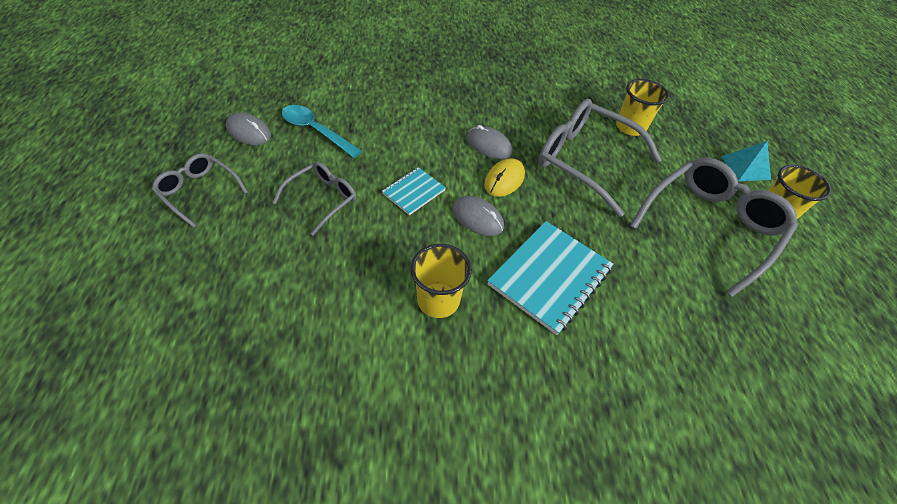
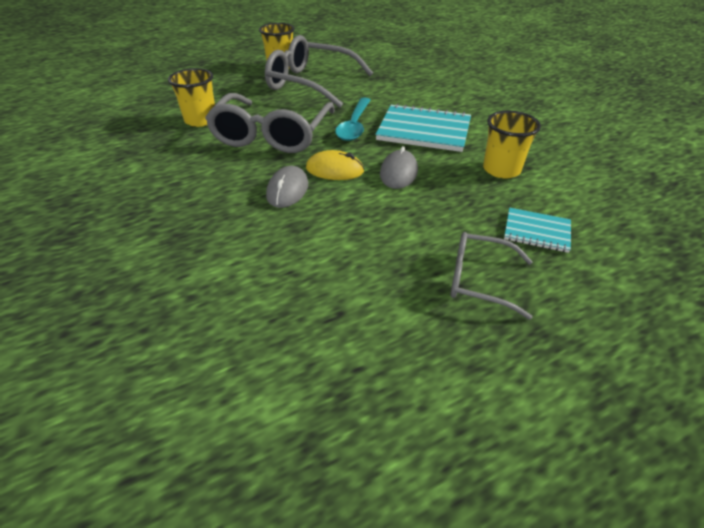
camera: 110 degrees left, 10 degrees down
(199, 192) = (601, 419): grey glasses -> none
(249, 132) = (440, 447): grey mouse -> none
(315, 131) = (370, 352): turquoise spoon -> turquoise spoon (354, 126)
(414, 192) = (402, 218): turquoise notebook -> turquoise notebook (536, 231)
(745, 167) = (229, 74): turquoise pyramid -> none

